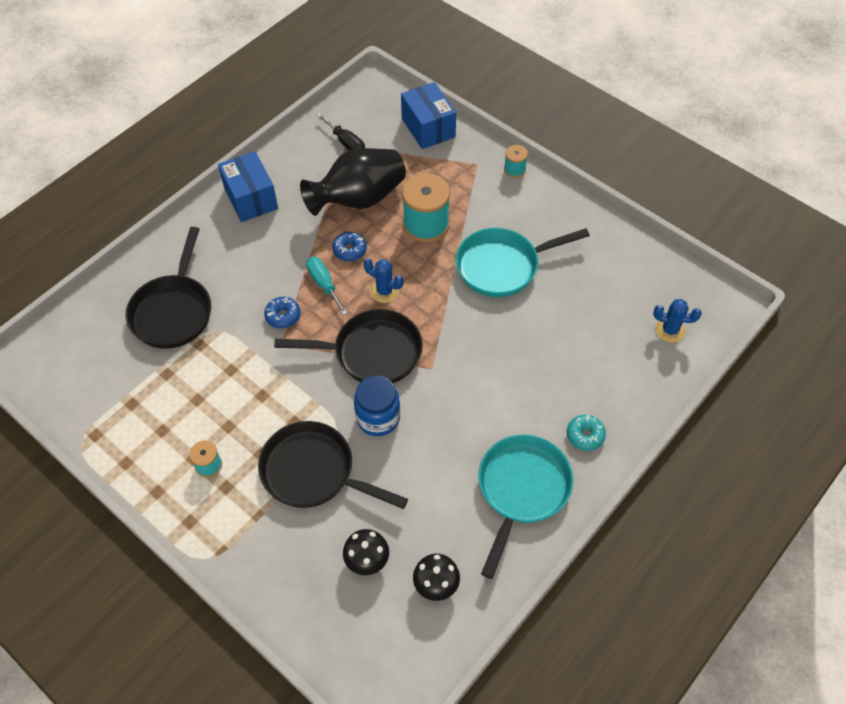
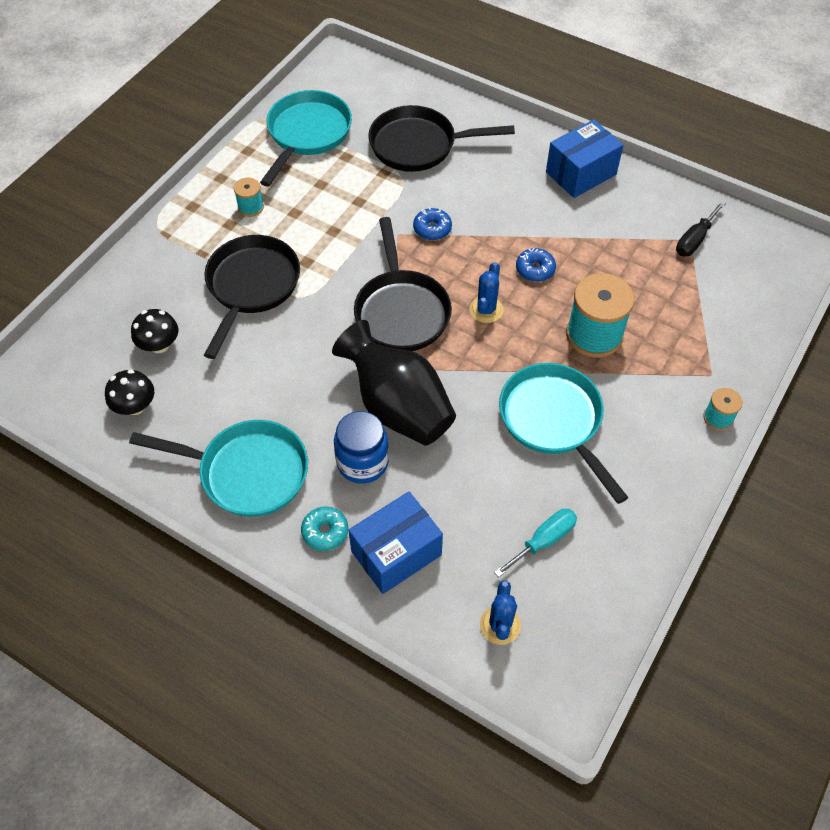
camera: 80 degrees right, 0 degrees up
(122, 404) = (307, 134): none -> turquoise pan
(324, 284) = (481, 255): turquoise screwdriver -> turquoise screwdriver (543, 541)
(358, 199) = (611, 265): black vase -> black vase (397, 407)
(378, 418) = (320, 329): blue jar -> blue jar (362, 462)
(428, 128) = (753, 316): blue box -> blue box (396, 553)

